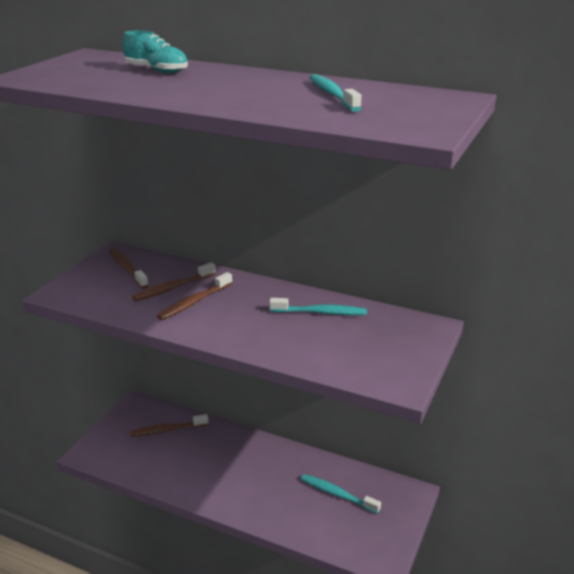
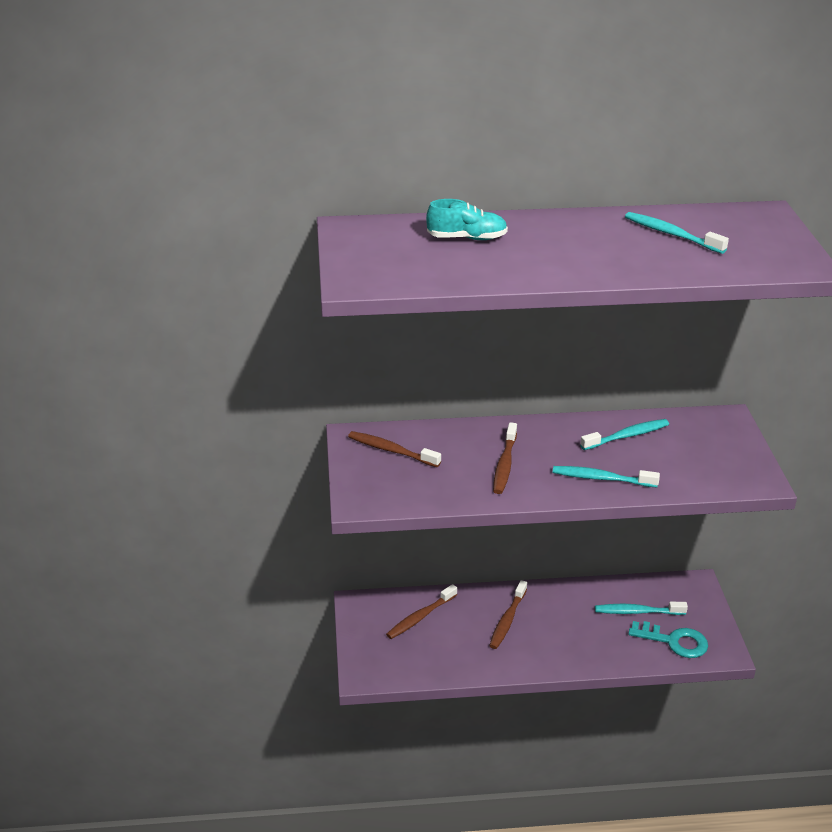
camera: 30 degrees left, 5 degrees up
(173, 288) = (465, 456): brown toothbrush -> brown toothbrush (507, 620)
(257, 336) = (601, 478): none -> turquoise toothbrush
(346, 532) = (674, 641): none -> turquoise key

